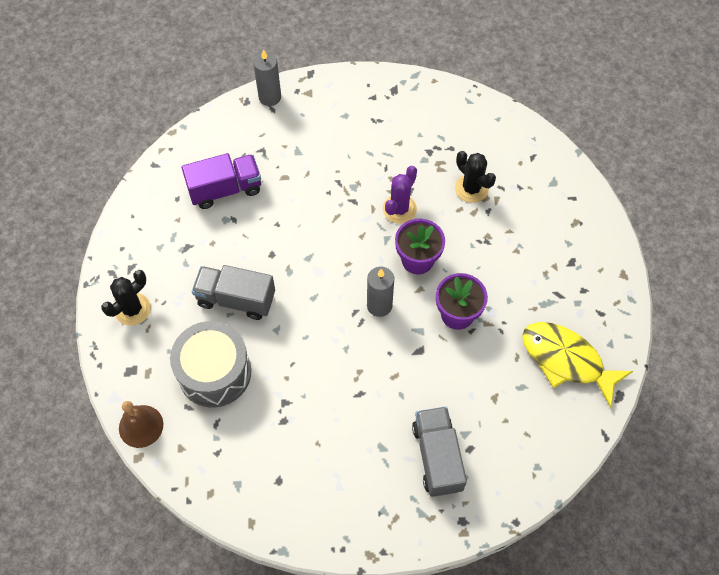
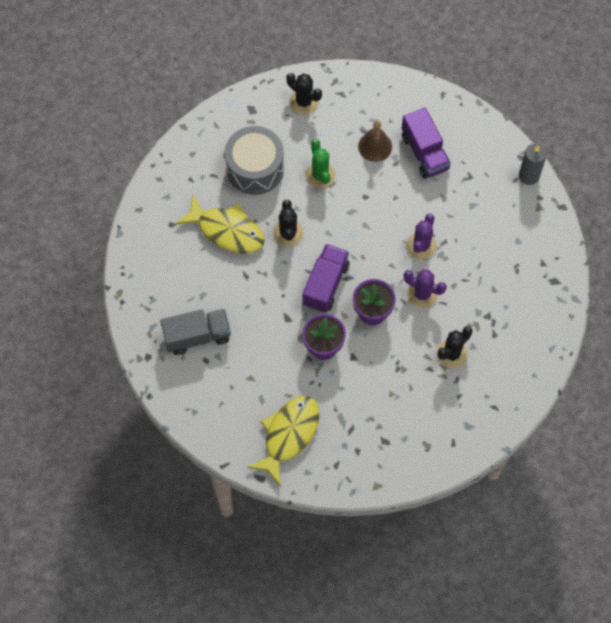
camera: 85 degrees right, 5 degrees up
(141, 426) = (207, 124): brown bell -> brown bell (375, 146)
(236, 299) = (320, 175): grey truck -> green cactus
(296, 412) = (227, 230): none -> yellow fish
(308, 341) = (288, 233): none -> black cactus
(341, 204) = (421, 246): none -> purple cactus
(379, 305) = (325, 284): grey candle -> purple truck

